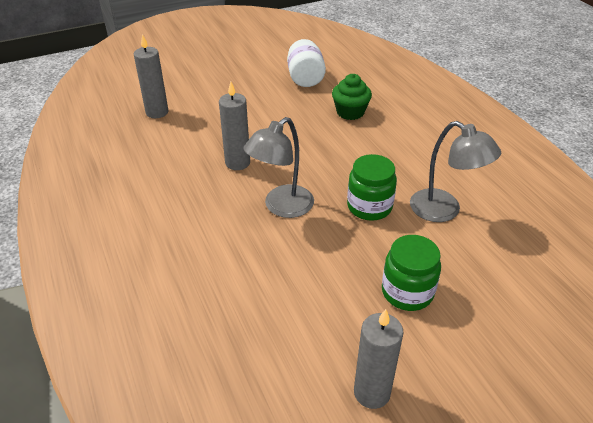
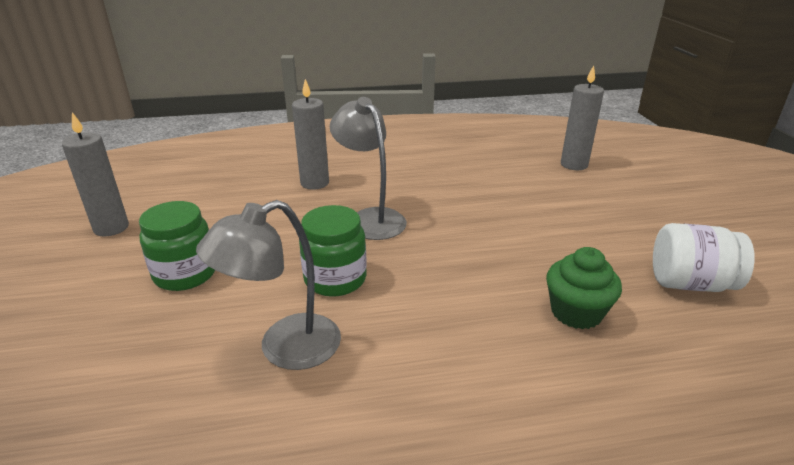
camera: 105 degrees right, 10 degrees down
(237, 163) = (462, 201): grey candle -> grey candle (314, 183)

